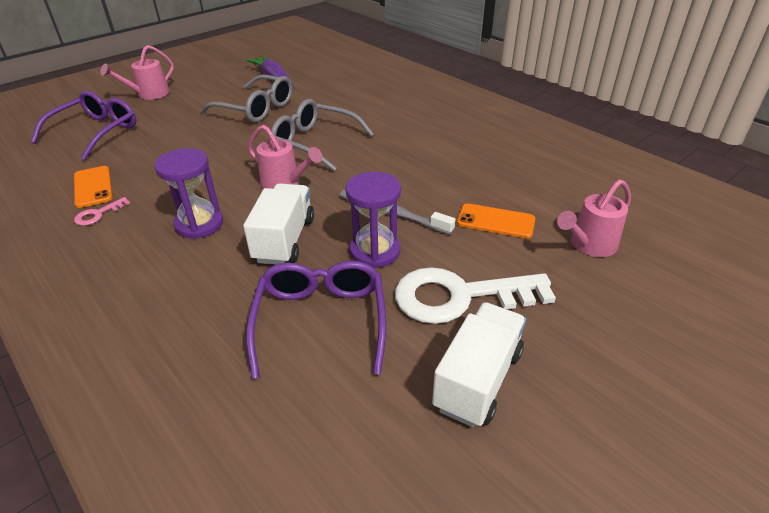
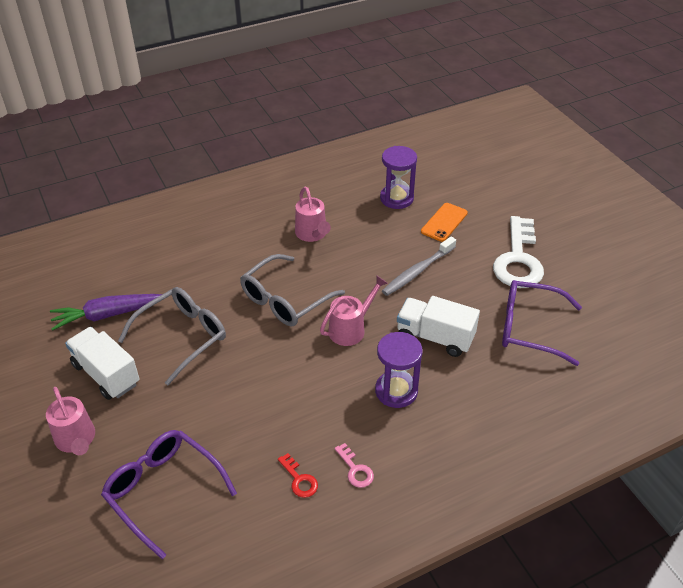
camera: 75 degrees left, 5 degrees up
(93, 187) = (299, 480): orange phone -> red key
(375, 251) = (462, 289): purple hourglass -> purple hourglass (396, 198)
(478, 380) = (586, 270): white truck -> white truck (106, 374)
(589, 245) = (481, 191): pink watering can -> pink watering can (312, 234)

